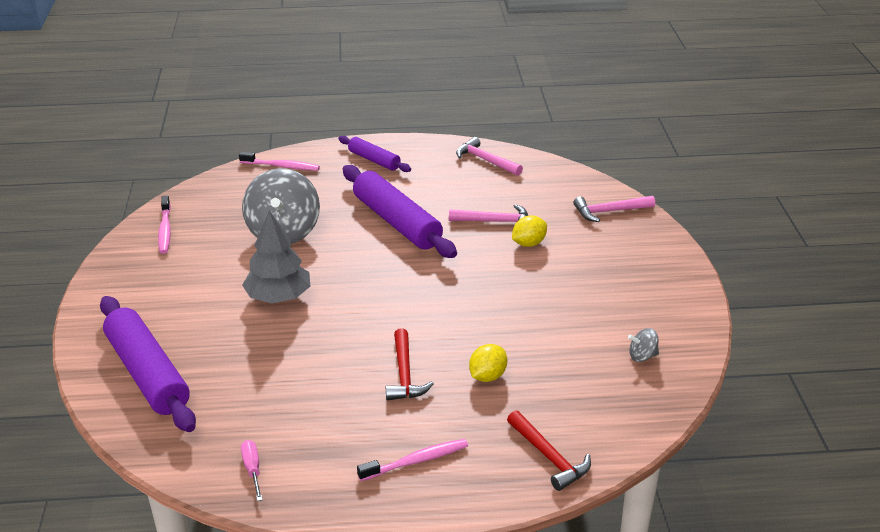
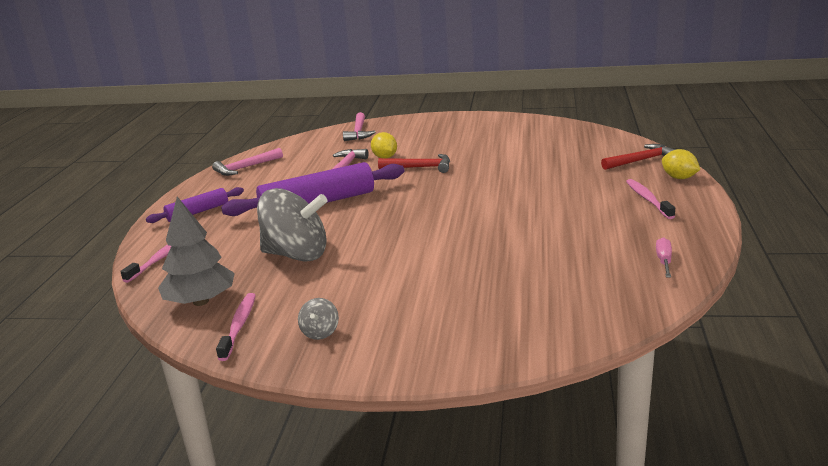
camera: 75 degrees left, 10 degrees down
(148, 373) = (518, 321): purple rolling pin -> none
(165, 230) = (239, 326): pink toothbrush -> pink toothbrush turned 90 degrees counterclockwise
(252, 469) = (664, 261): pink screwdriver -> pink screwdriver turned 105 degrees clockwise
(278, 297) = (411, 255): grey tree -> grey tree (201, 301)
(404, 374) = (543, 202): red hammer -> red hammer (420, 167)
(487, 376) = (551, 175): yellow lemon -> yellow lemon (679, 178)
(642, 356) = (537, 132): grey spinning top -> grey spinning top (320, 332)

